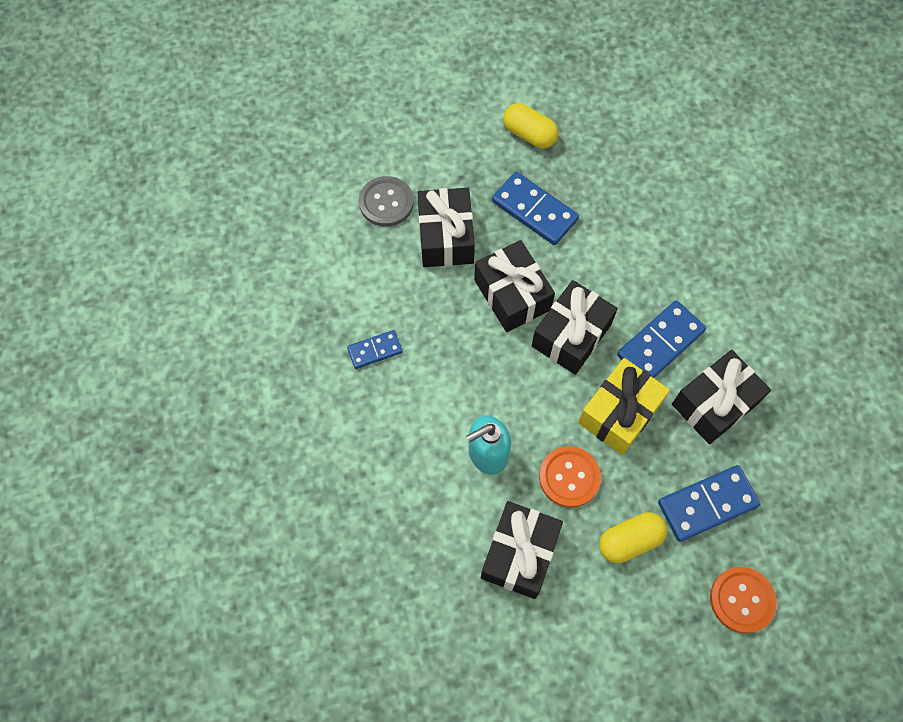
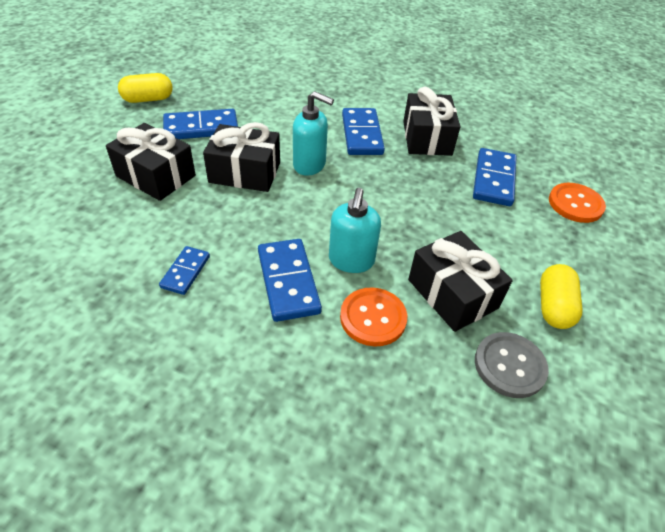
camera: 55 degrees left, 20 degrees down
(386, 202) = (81, 188): grey button -> grey button (509, 366)
(426, 426) = (288, 281): none -> blue domino
(569, 477) = (414, 229): orange button -> orange button (373, 318)
(571, 335) = (310, 165): black gift -> turquoise soap dispenser
(619, 413) = (390, 178): yellow gift -> none
(629, 541) = (491, 228): yellow capsule -> yellow capsule (553, 306)

